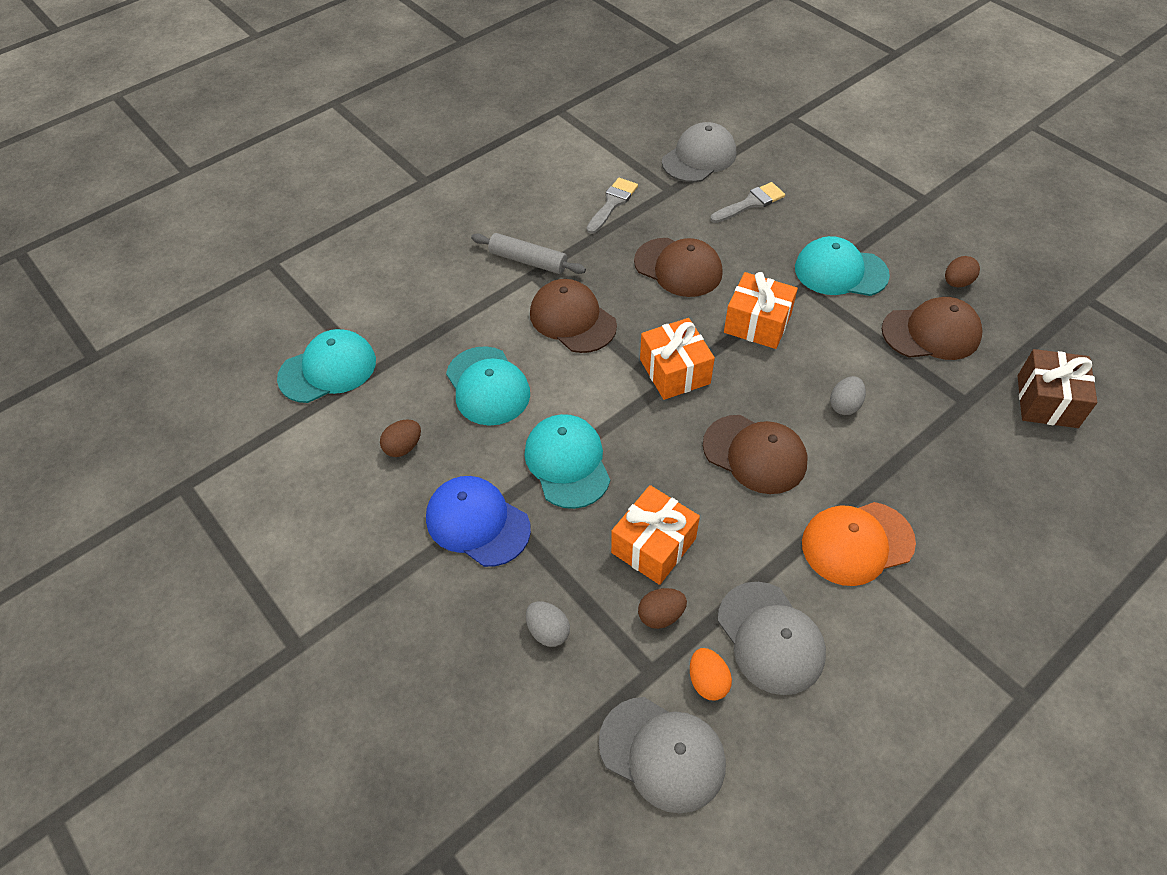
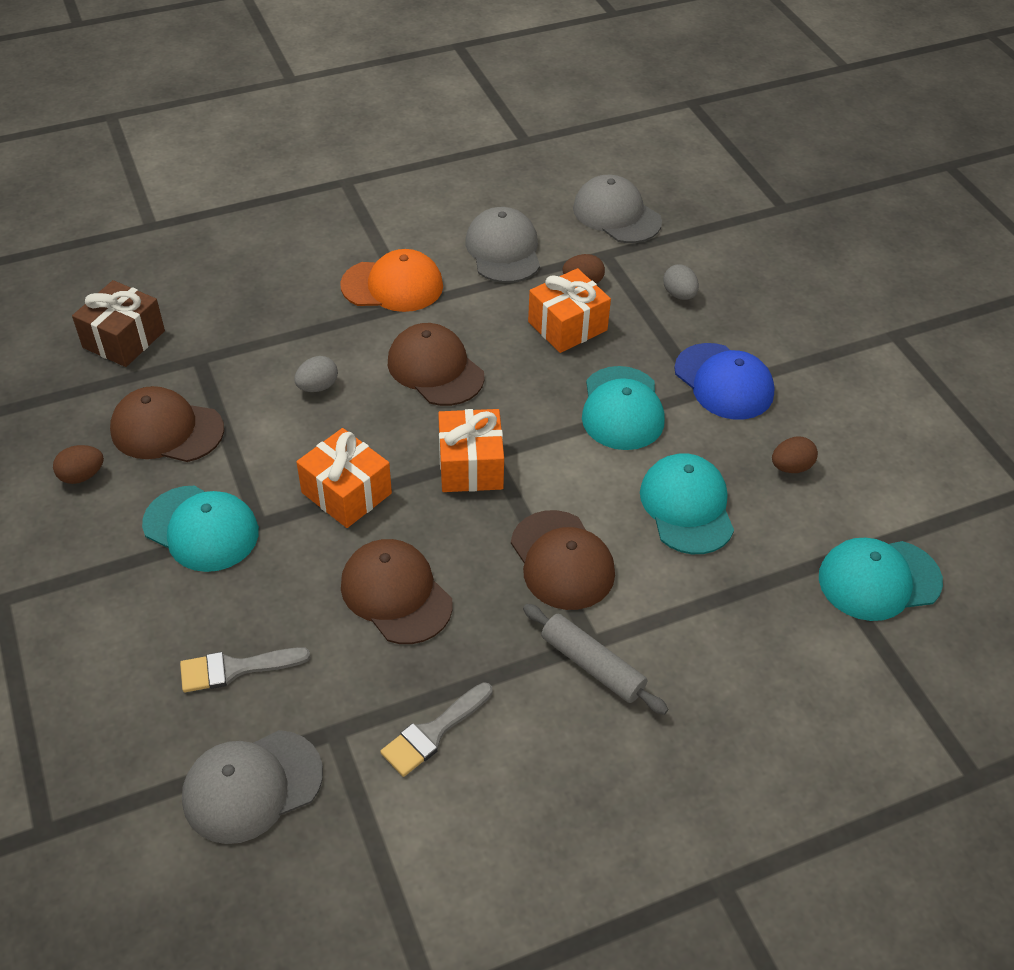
camera: 165 degrees left, 5 degrees down
(708, 681) = (565, 240): orange egg -> none

